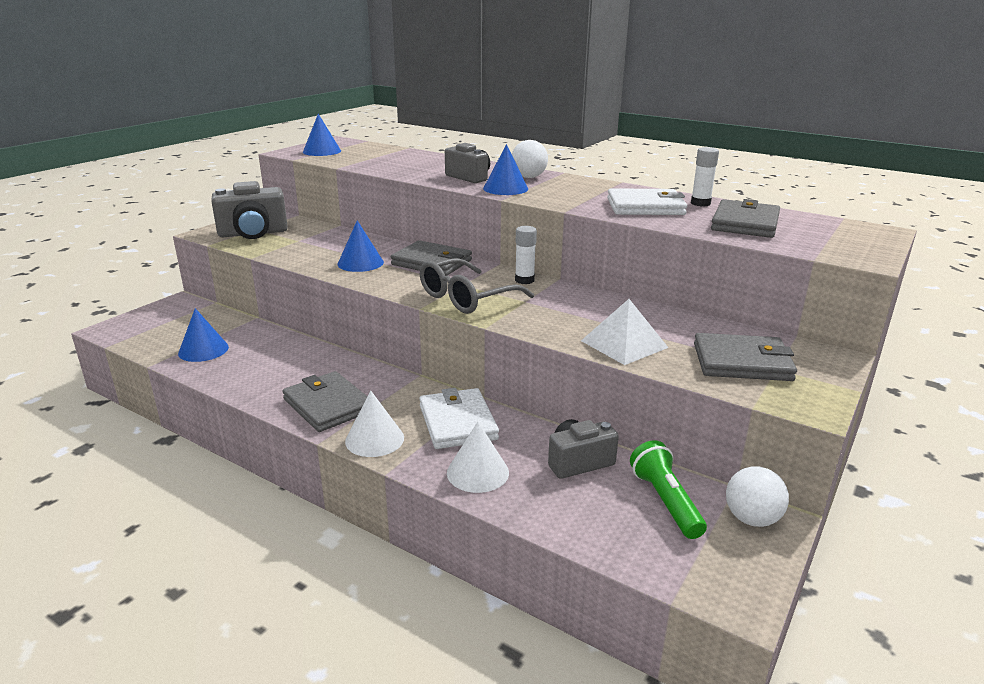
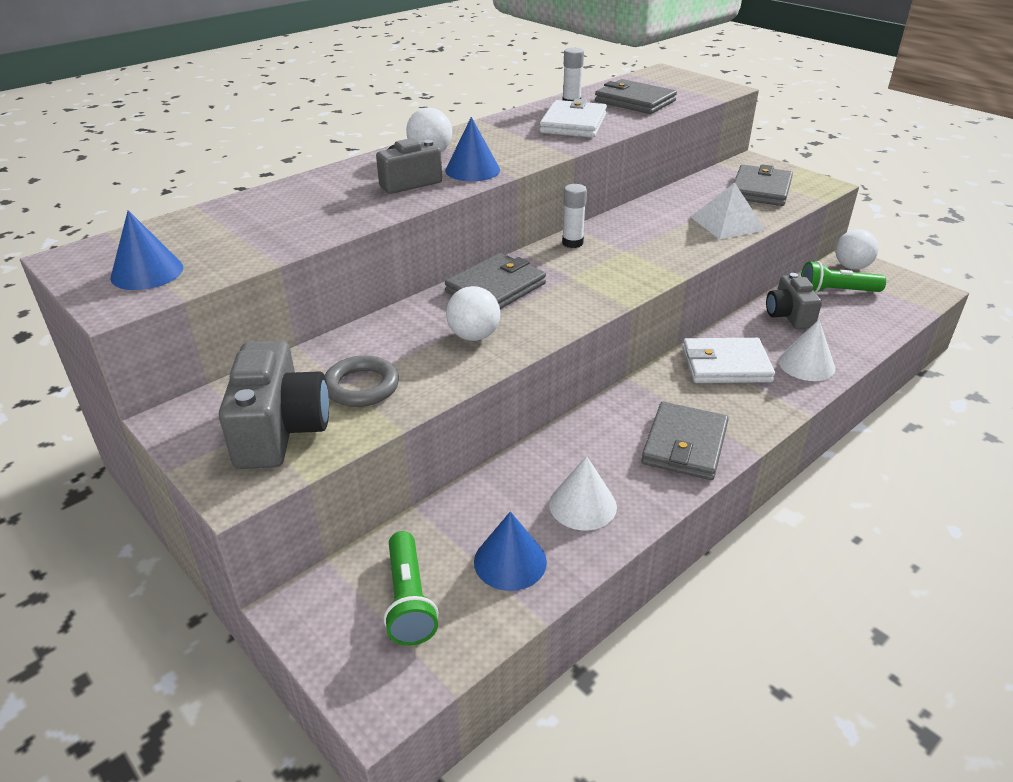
camera: 75 degrees left, 10 degrees up
(178, 326) = (408, 600): none -> green flashlight
(296, 243) = (361, 386): none -> grey ring
(328, 405) = (685, 445): grey wallet -> grey wallet turned 45 degrees counterclockwise
(360, 263) = (474, 336): blue cone -> white ball
(374, 439) = (754, 416): white cone -> white cone (582, 505)
(467, 297) = (610, 278): grey glasses -> none

